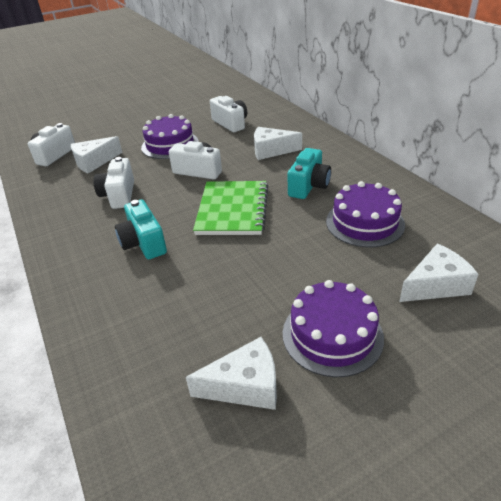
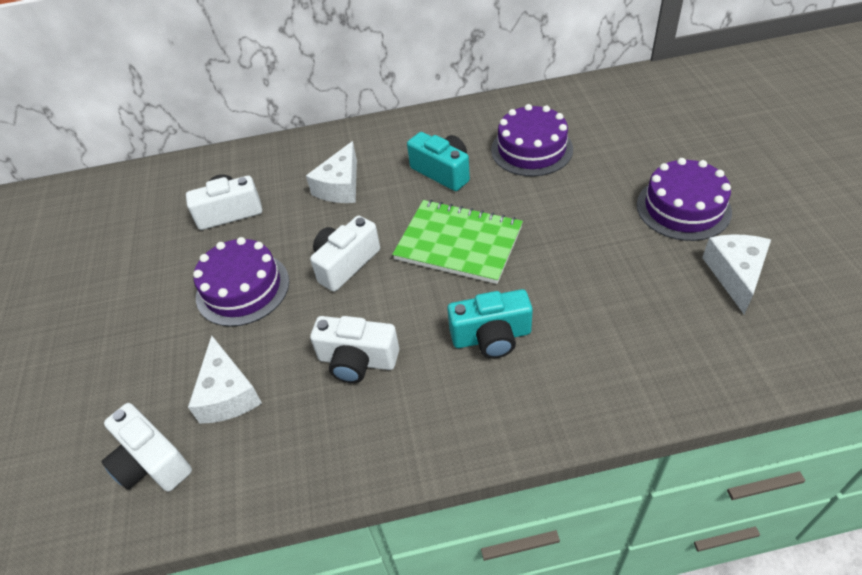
camera: 70 degrees left, 10 degrees up
(435, 285) = (636, 134): white cheese -> none

